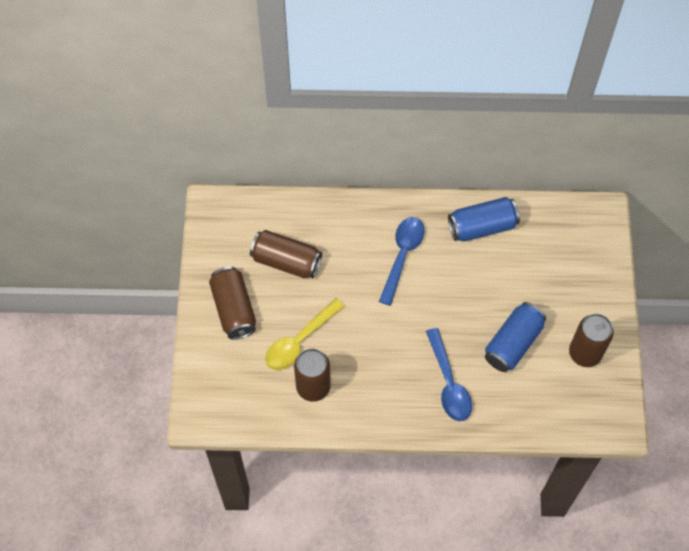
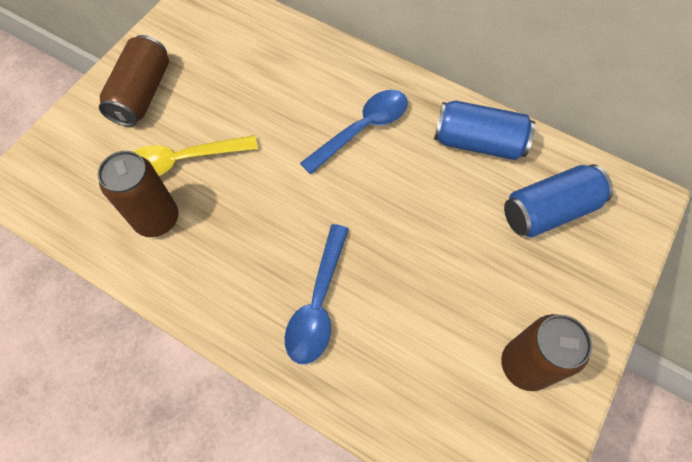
camera: 30 degrees right, 0 degrees up
(286, 261) = (233, 74): brown can -> none
(513, 343) = (433, 298): blue can -> blue can (549, 211)

